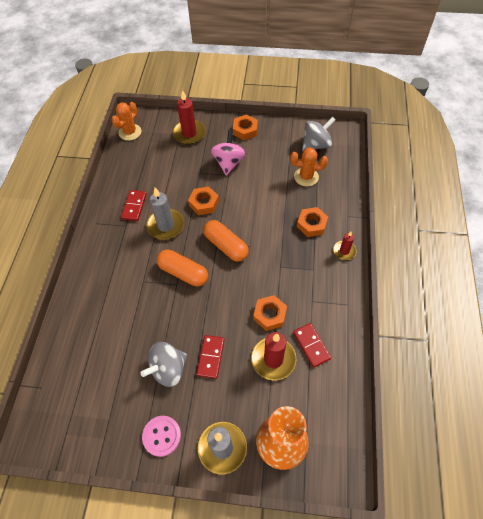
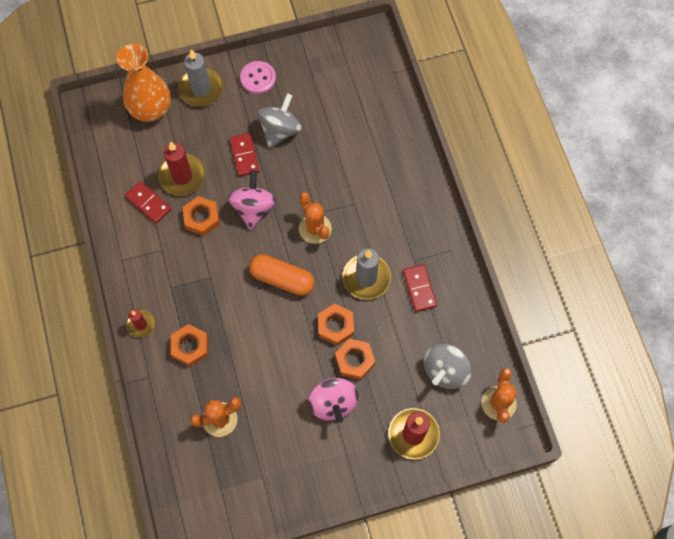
camera: 155 degrees right, 10 degrees up
(183, 273) = (315, 229): orange capsule -> orange cactus
(223, 307) = (253, 208): none -> pink spinning top
(245, 130) = (336, 472): orange nut -> orange nut (354, 360)
(316, 145) = (223, 484): grey spinning top -> grey spinning top (445, 371)

